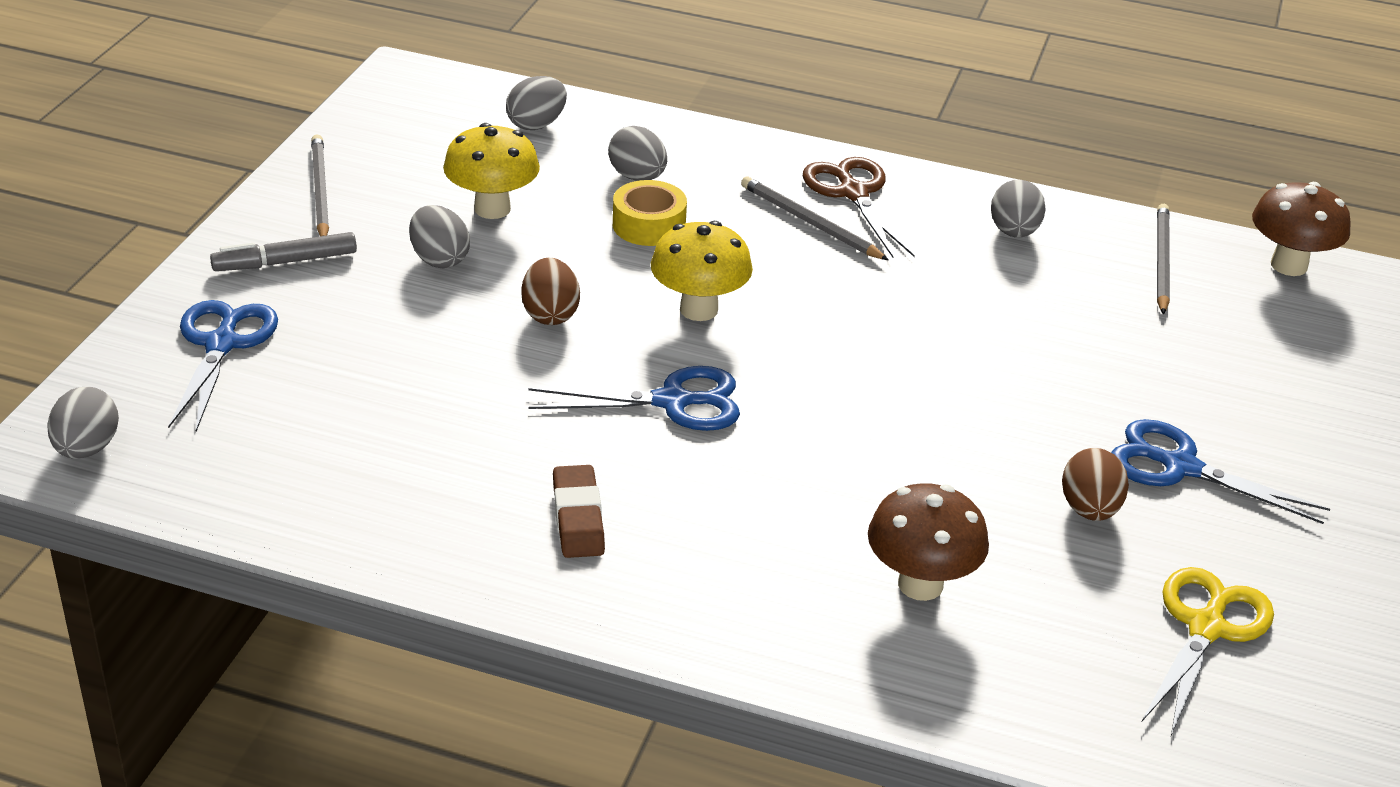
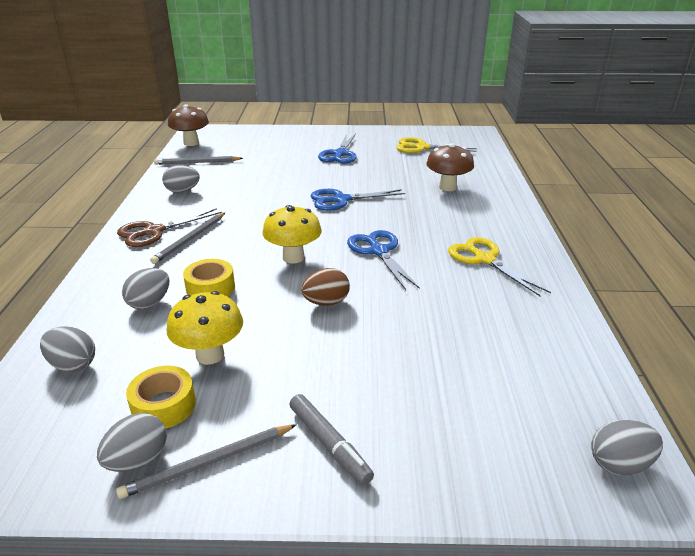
camera: 105 degrees left, 5 degrees down
(222, 344) = (454, 439): blue scissors -> blue scissors (341, 200)
(424, 173) = (163, 406): none -> yellow tape
(439, 259) = (287, 362): grey egg -> grey egg (138, 460)
(578, 518) = (484, 259): brown eraser -> yellow scissors
(1089, 509) = (377, 165): brown egg -> none

